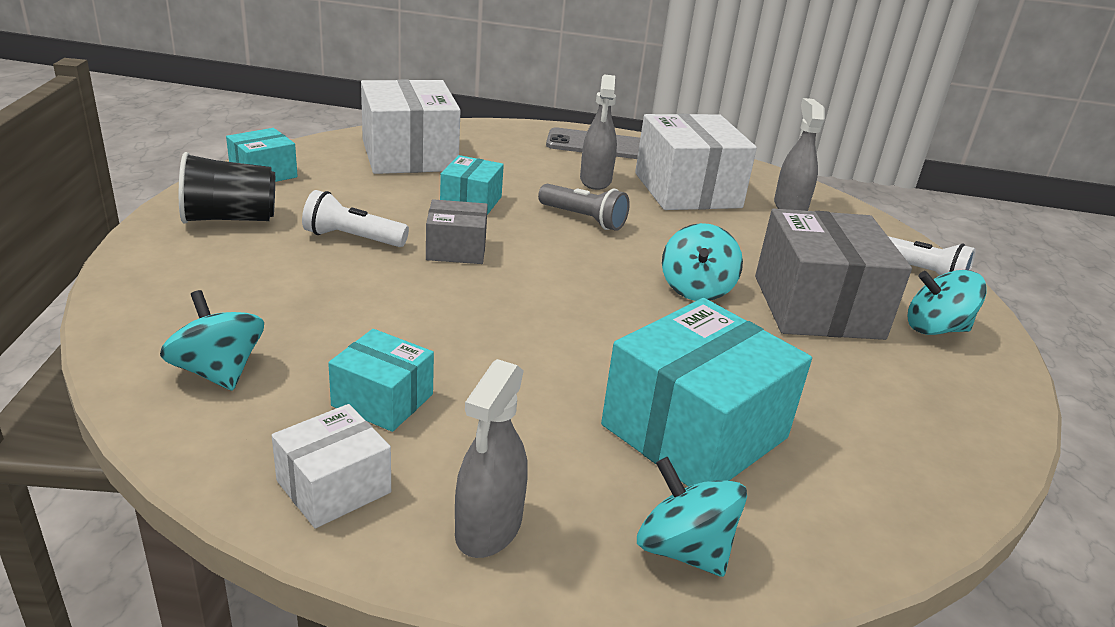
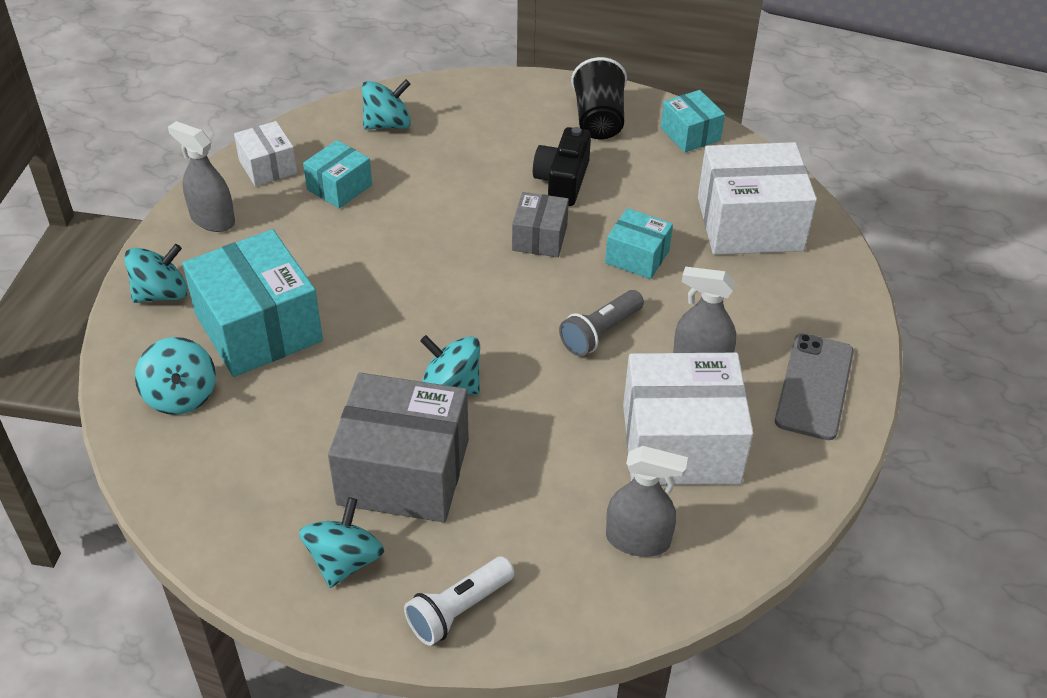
camera: 105 degrees right, 15 degrees up
(352, 238) = (562, 181): white flashlight -> black camera
(847, 479) = (181, 395): none -> turquoise spinning top

